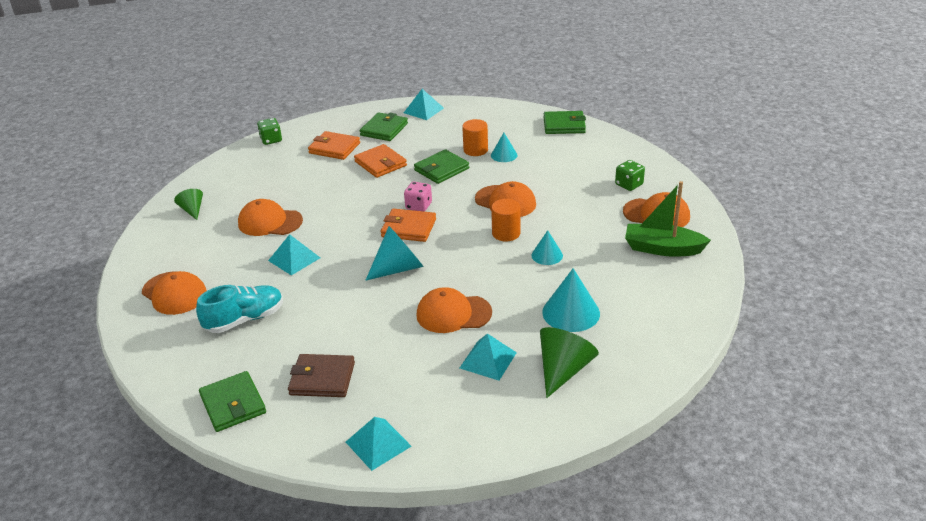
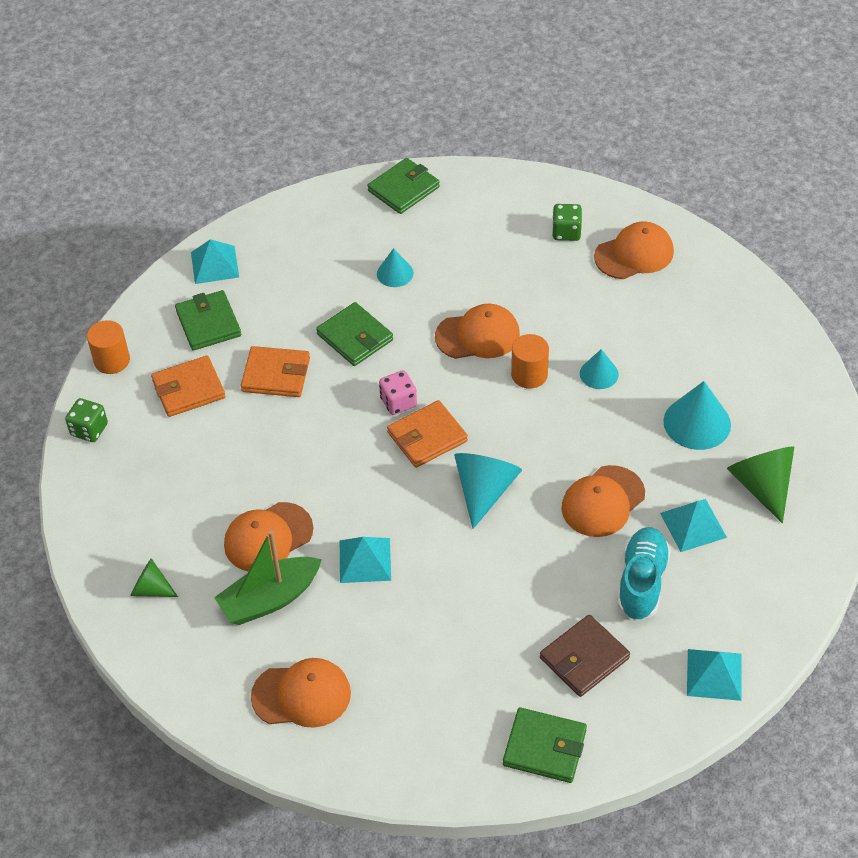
camera: 45 degrees left, 15 degrees up
(245, 319) = (421, 662): turquoise shoe -> turquoise shoe (642, 582)
(441, 169) = (355, 337): green wallet -> green wallet turned 45 degrees counterclockwise
(475, 150) = (355, 286): orange cylinder -> orange cylinder (112, 360)
(662, 248) = (686, 293): green boat -> green boat (270, 599)

